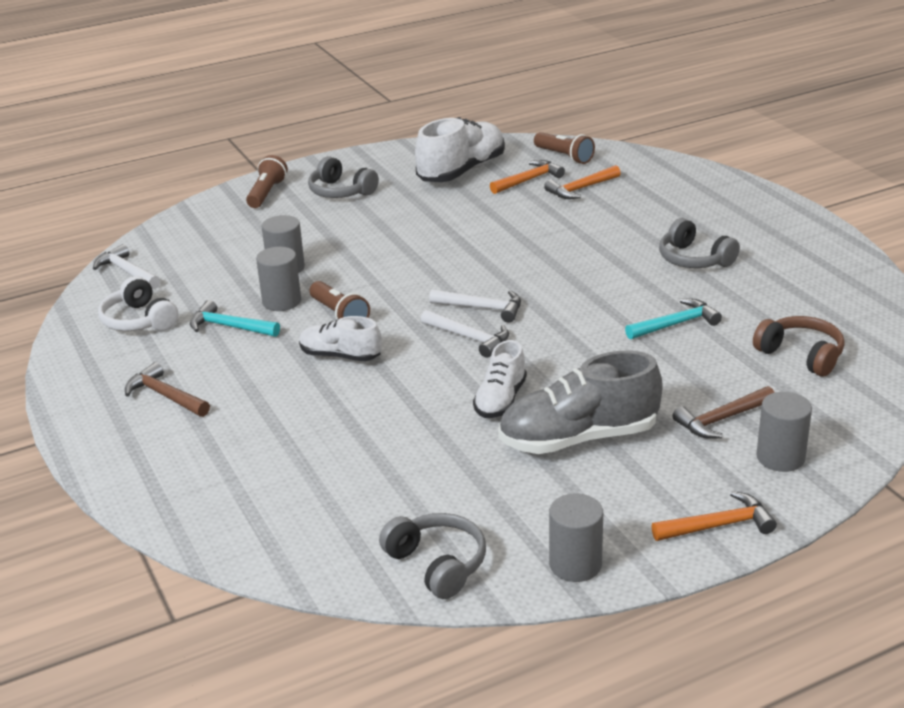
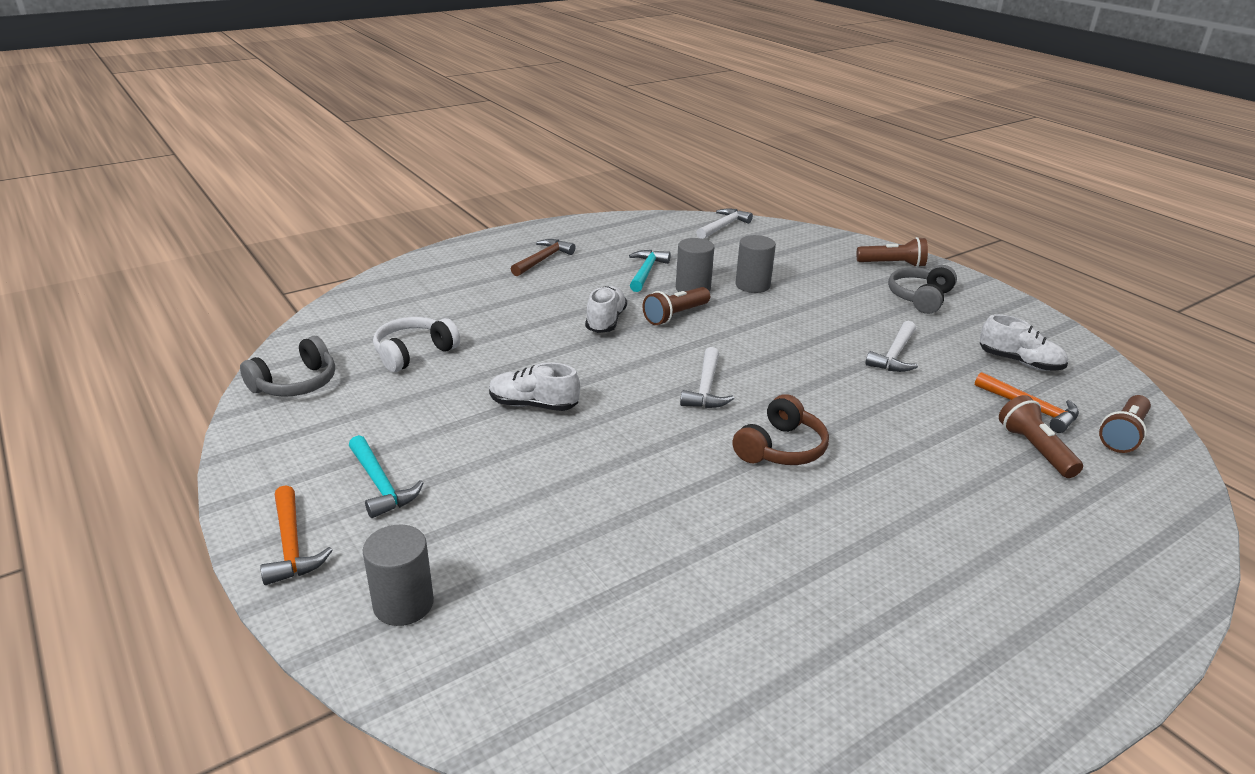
camera: 80 degrees right, 0 degrees up
(139, 320) = (649, 239): white headphones -> white headphones (414, 353)
(461, 171) = (1019, 362): white shoe -> white shoe, size x0.59
(469, 338) = (646, 383): white hammer -> white hammer (894, 355)
(575, 564) = (267, 452): grey cylinder -> none
(578, 438) = (463, 452): grey shoe -> none
(581, 189) = (1034, 449): orange hammer -> brown flashlight
(675, 324) = (701, 526): turquoise hammer -> turquoise hammer (380, 485)
(694, 259) = (881, 548): grey headphones -> none
(721, 419) = (488, 557): brown hammer -> none
(801, 355) = (640, 644): brown headphones -> brown headphones (781, 448)

